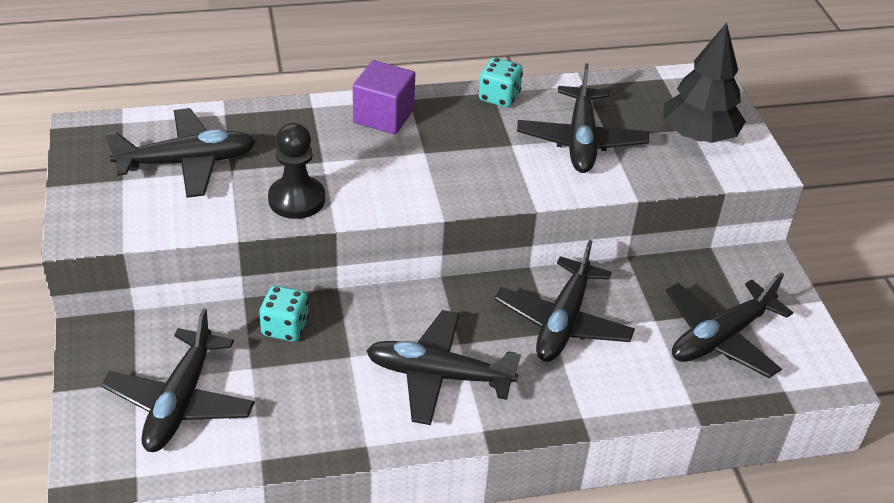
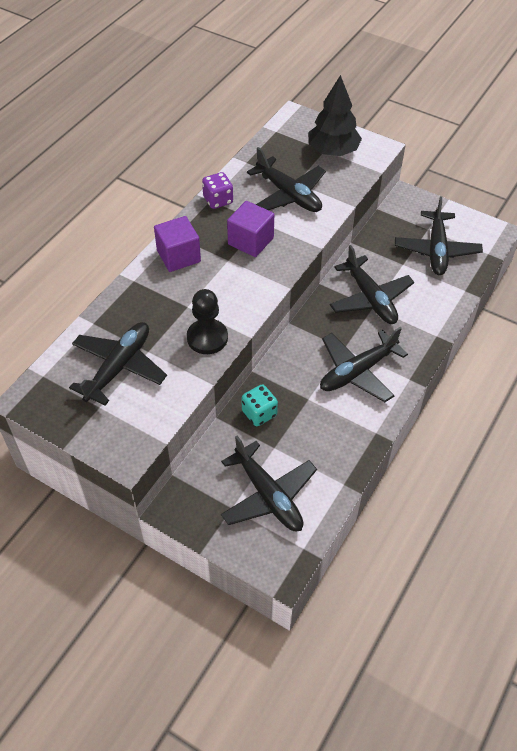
camera: 45 degrees left, 10 degrees up
(473, 152) = (250, 241): none -> purple cube
(499, 97) = (218, 200): turquoise dice -> purple dice

